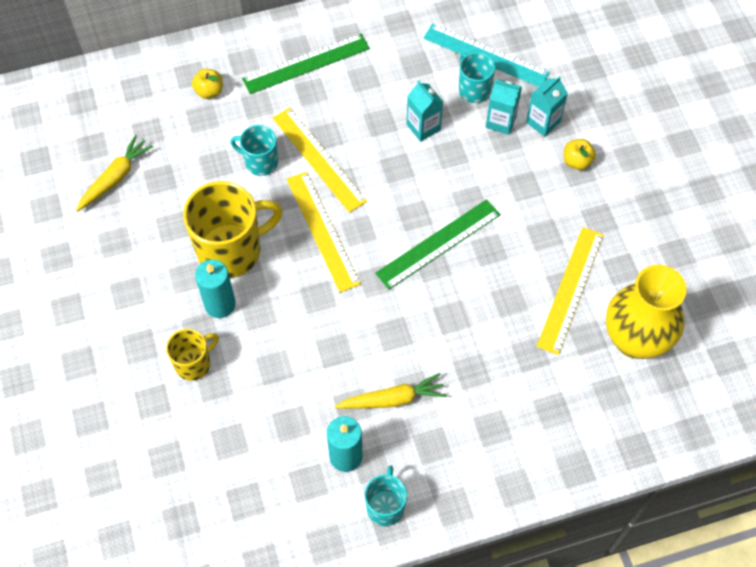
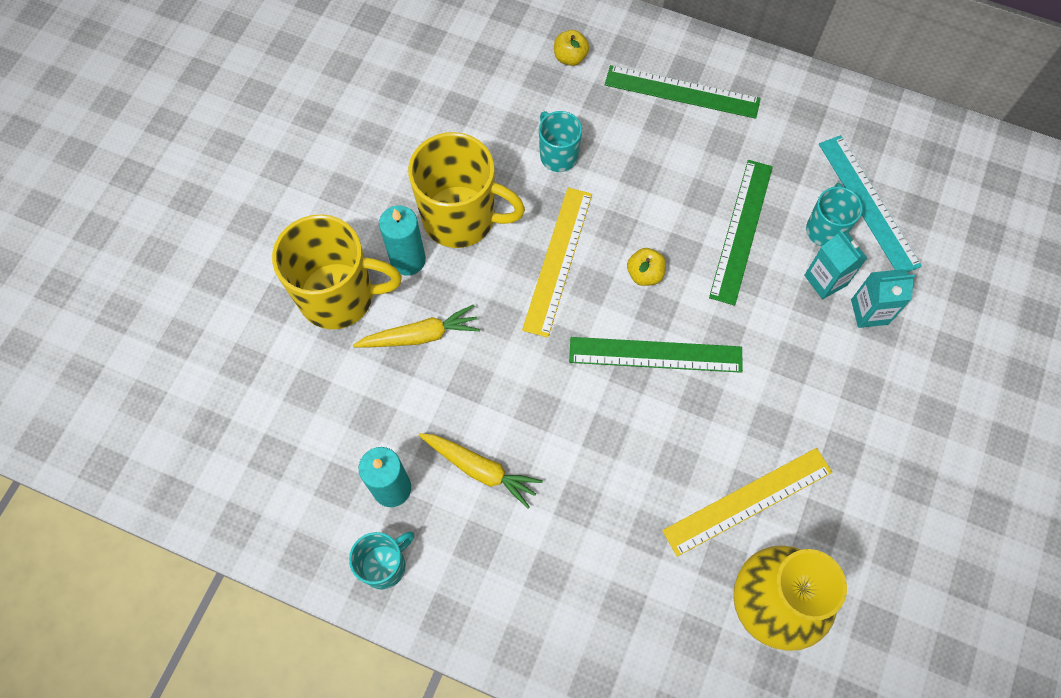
camera: 40 degrees right, 5 degrees up
(115, 177) = (421, 80): yellow carrot -> yellow carrot (420, 335)
(194, 363) = (339, 296): yellow mug -> yellow mug, size x1.85
(318, 159) = (614, 190): yellow ruler -> none
(423, 127) = (741, 231): turquoise carton -> green ruler
(577, 161) = (870, 377): yellow apple -> yellow apple (644, 274)

